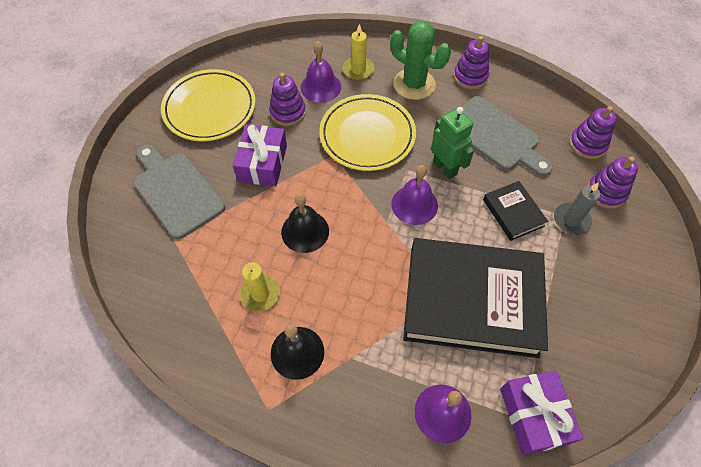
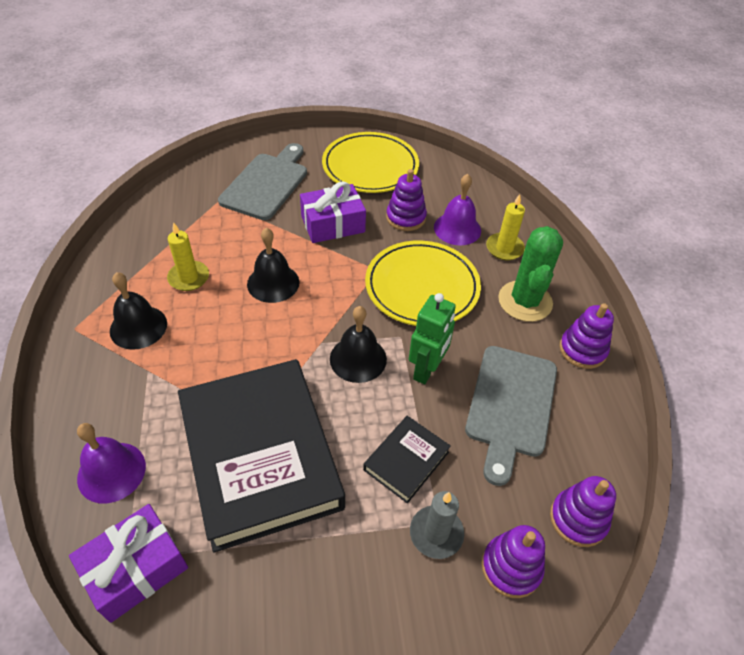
camera: 60 degrees right, 10 degrees down
(414, 204) = (358, 359): purple bell -> black bell

